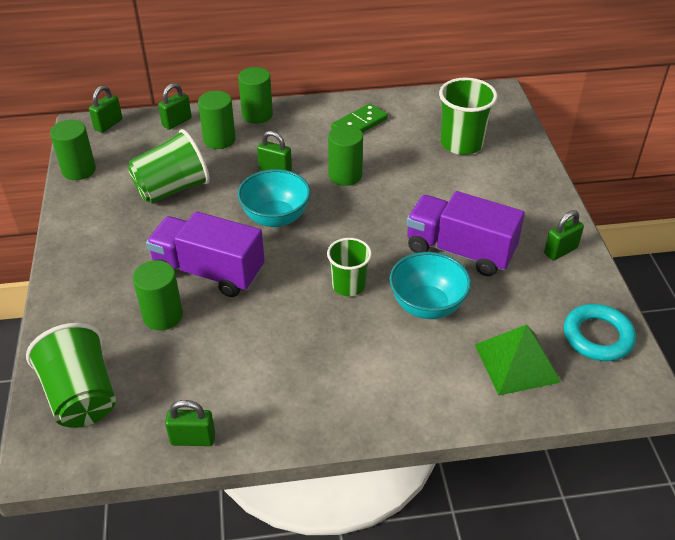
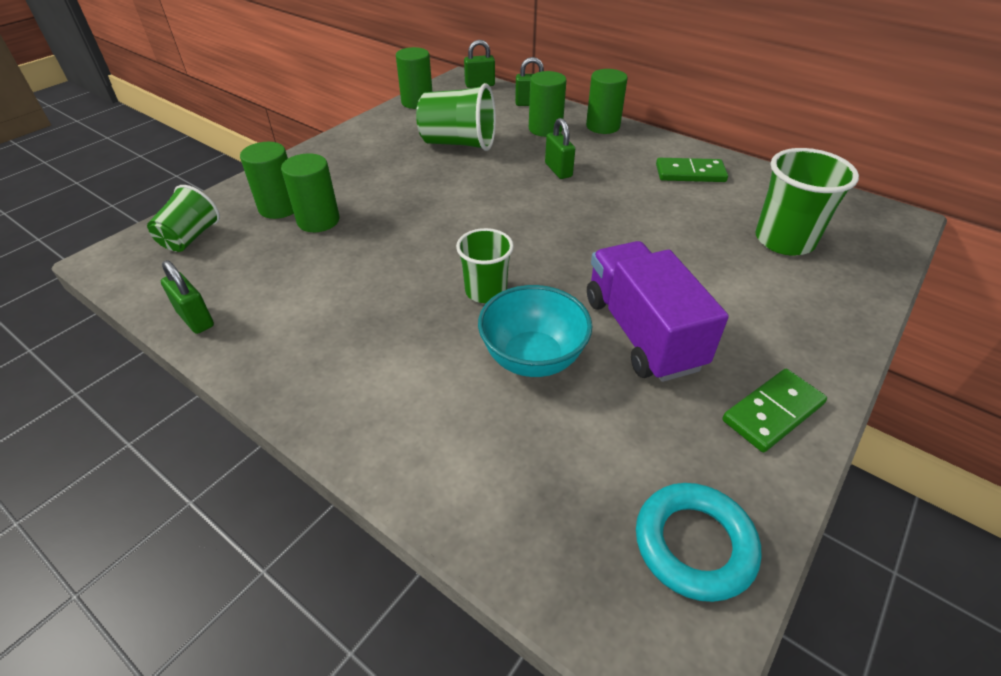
camera: 45 degrees right, 0 degrees up
(82, 396) = (190, 237): green cup -> green cup, size x0.65
(209, 272) = (395, 211): purple truck -> none
(275, 217) = (505, 203): turquoise bowl -> none
(345, 175) = (615, 205): green cylinder -> green cylinder (279, 207)
(516, 363) = (547, 487): green pyramid -> none
(560, 251) = (772, 412): green padlock -> green domino

